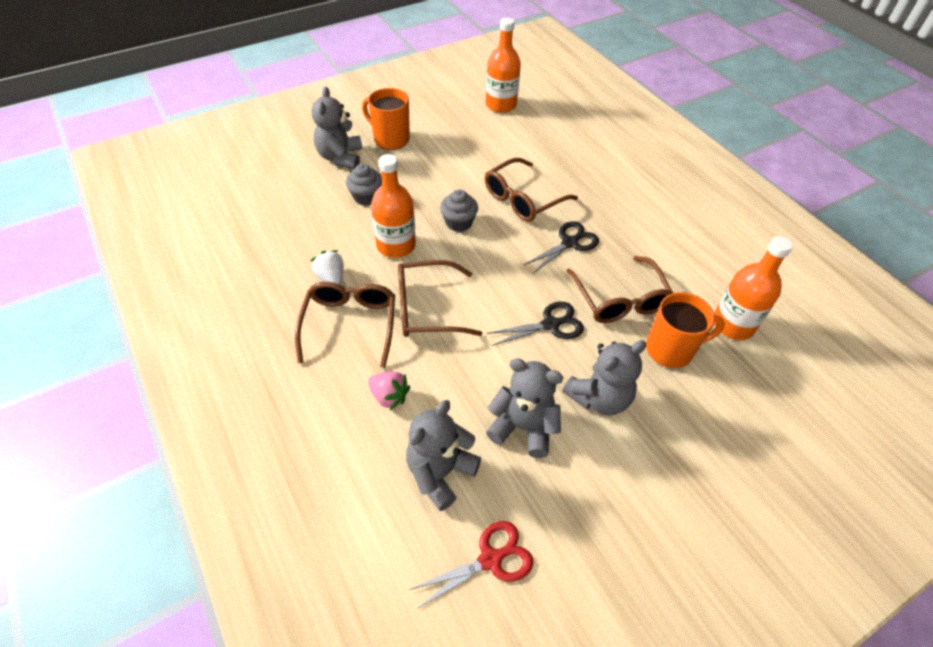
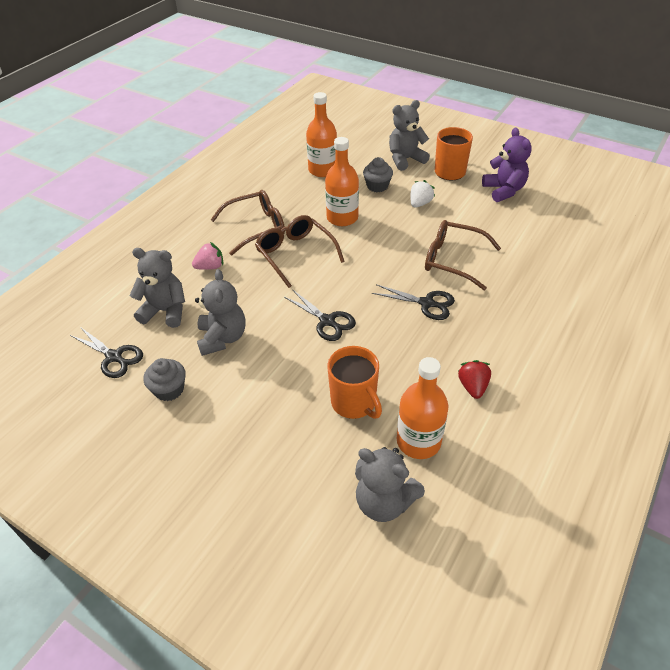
camera: 65 degrees right, 5 degrees down
(331, 278) = (289, 203): white strawberry -> white strawberry (420, 203)
(389, 396) = (210, 267): pink strawberry -> pink strawberry turned 120 degrees counterclockwise
(451, 122) = (504, 190): none -> purple teddy bear
(459, 222) = (393, 237): grey cupcake -> grey cupcake (169, 389)
(490, 559) = (114, 357): red scissors -> black scissors
(501, 105) = (560, 207): orange bottle -> orange bottle (323, 170)
(599, 398) = (274, 371): grey teddy bear -> grey teddy bear (384, 502)
(620, 300) = (386, 354): brown glasses -> none
(686, 262) = (473, 386): none -> red strawberry

